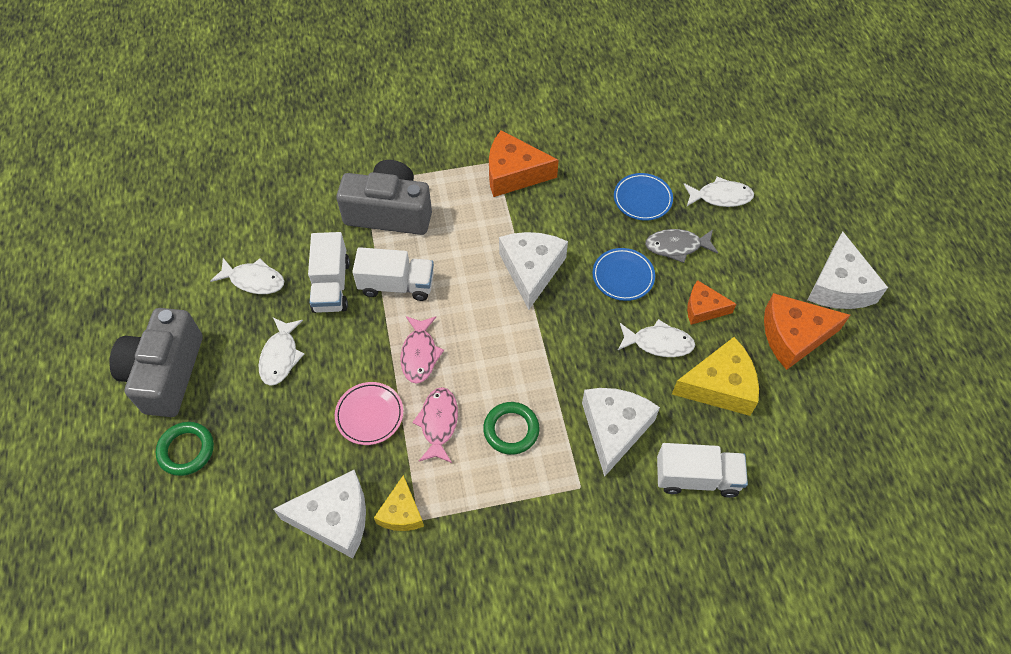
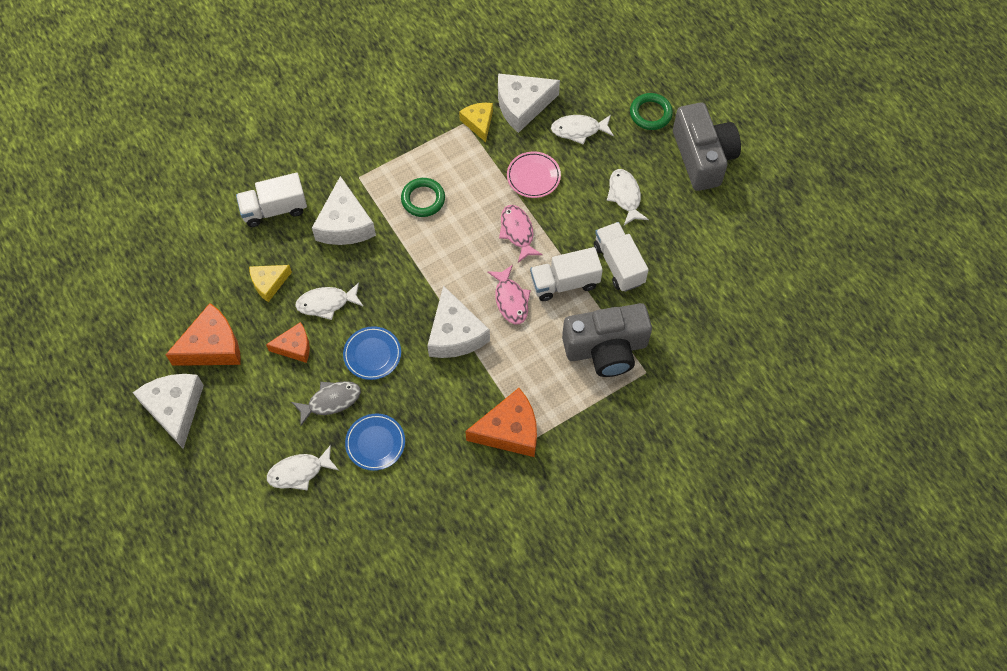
camera: 160 degrees right, 5 degrees up
(254, 280) = (685, 248): white fish -> white fish (579, 130)
(438, 423) = (479, 187): pink fish -> pink fish (511, 300)
(719, 386) = (269, 283): yellow cheese -> yellow cheese, size x0.60

